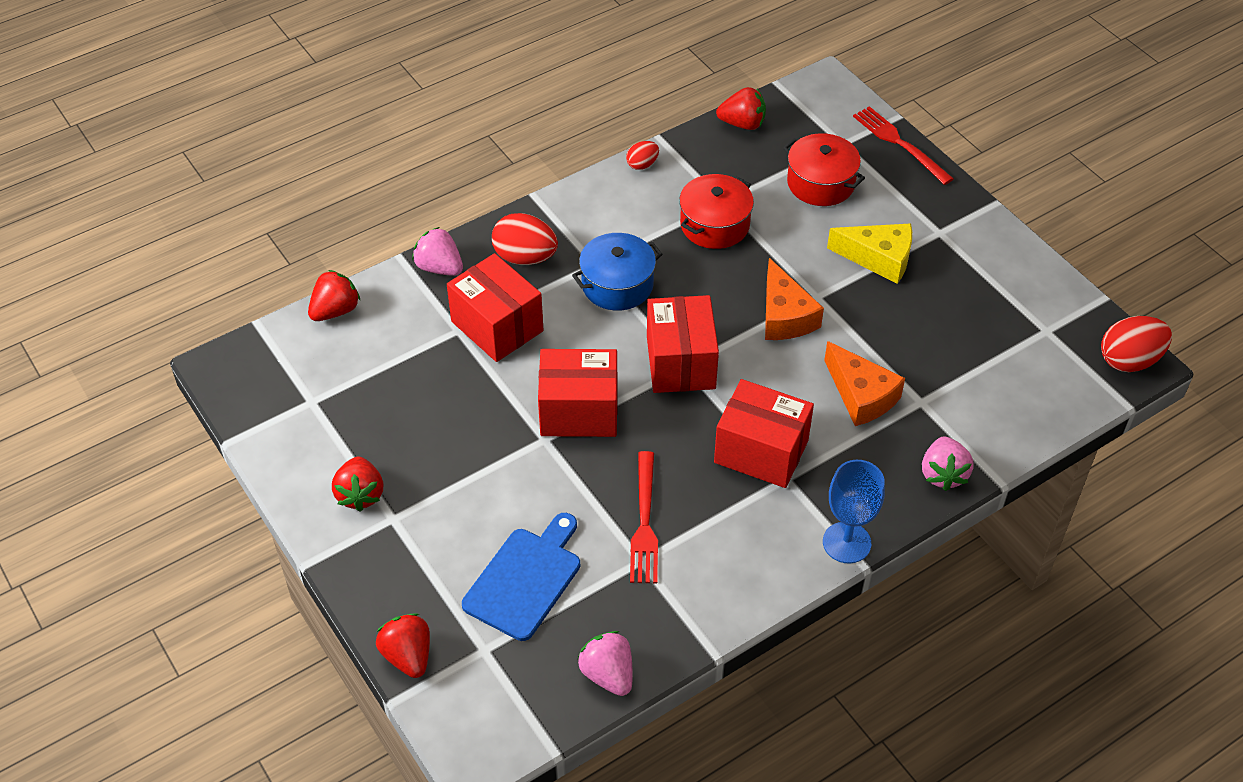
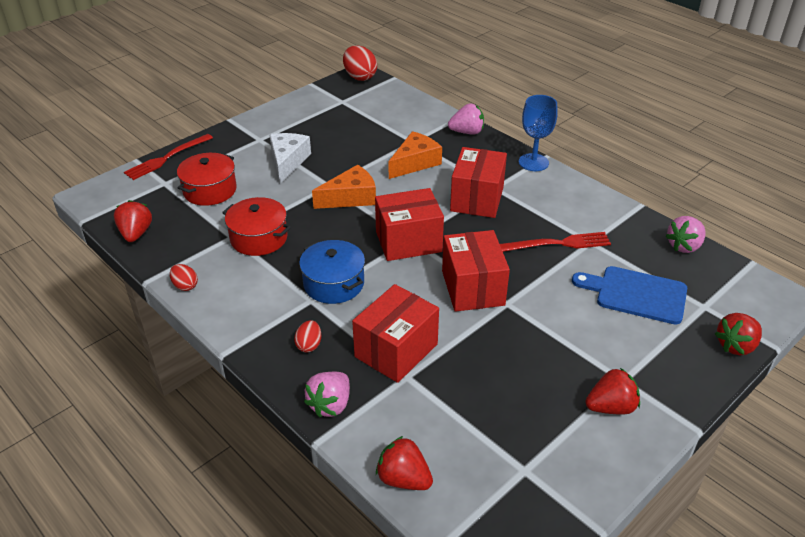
camera: 100 degrees left, 10 degrees down
(525, 257) = (309, 345): red egg -> red egg, size x0.55
(879, 258) = (288, 162): yellow cheese -> white cheese

